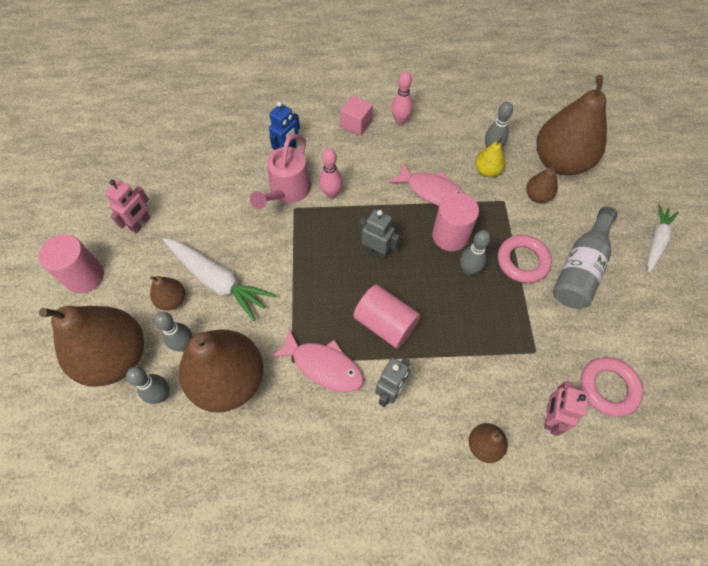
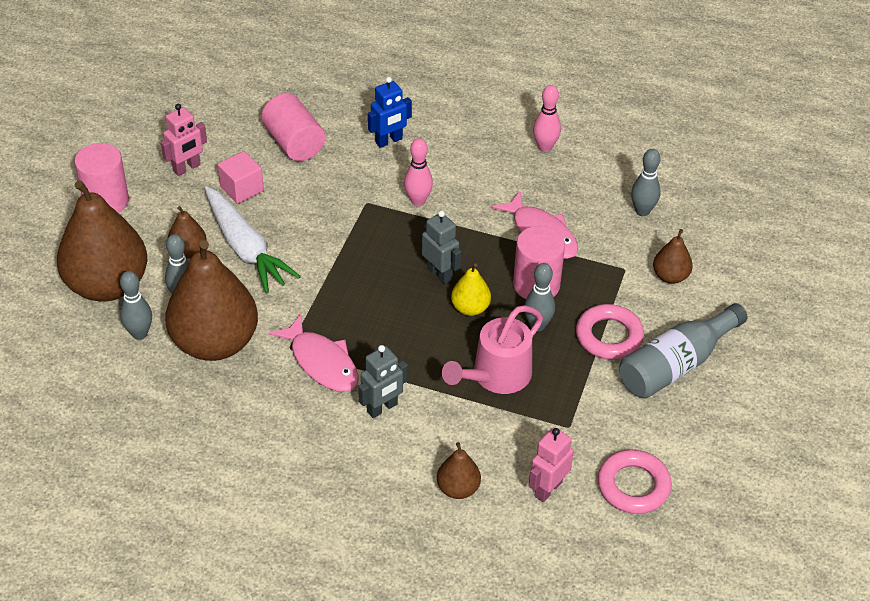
camera: 20 degrees right, 15 degrees down
(287, 191) = (367, 183): pink watering can -> pink watering can (495, 377)
(356, 124) = (488, 136): pink cube -> pink cube (242, 189)
(385, 323) = (411, 346): pink cylinder -> pink cylinder (294, 143)
(487, 171) = (622, 232): yellow pear -> yellow pear (470, 308)
(560, 162) = (723, 249): brown pear -> none
(656, 241) = (792, 367): white carrot -> none

